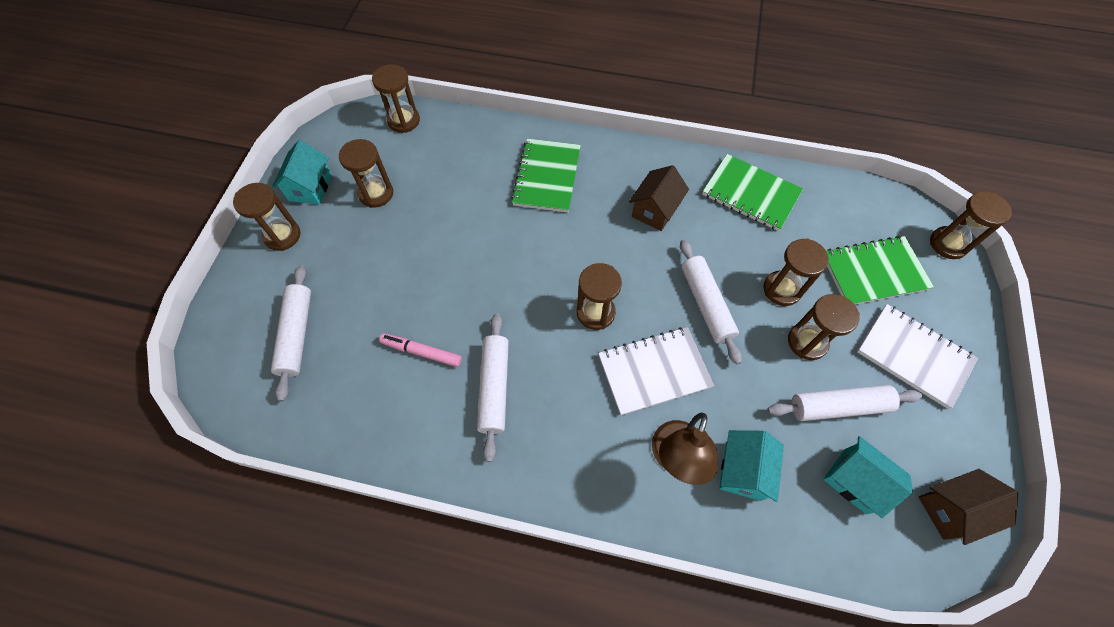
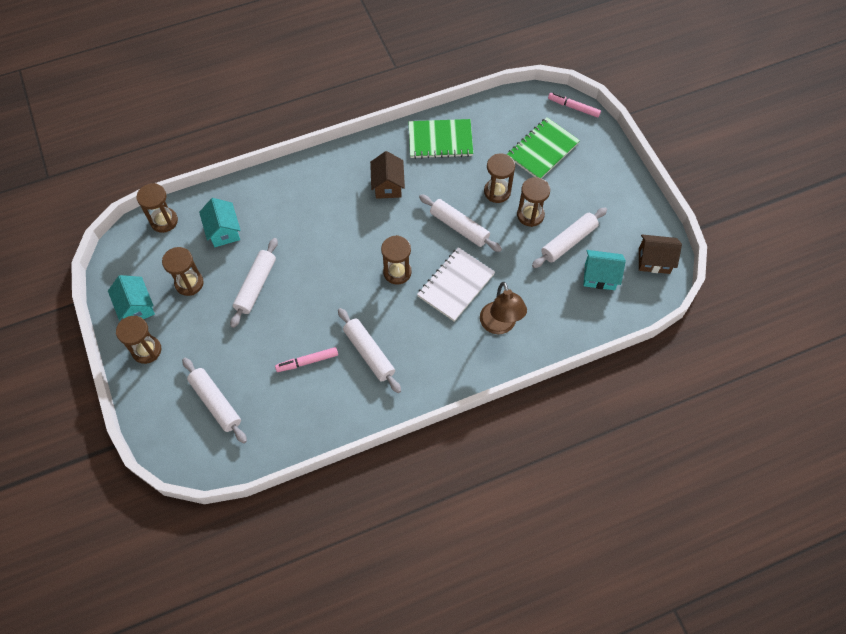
camera: 35 degrees left, 0 degrees up
(436, 235) = (256, 286): none -> white rolling pin
(547, 177) = (300, 203): green notebook -> none
(743, 470) = (540, 308): turquoise house -> turquoise house (223, 231)
(914, 356) = (591, 188): white notebook -> none
(948, 244) = (573, 107): brown hourglass -> pink marker
(951, 509) = (654, 260): brown house -> brown house turned 60 degrees clockwise

